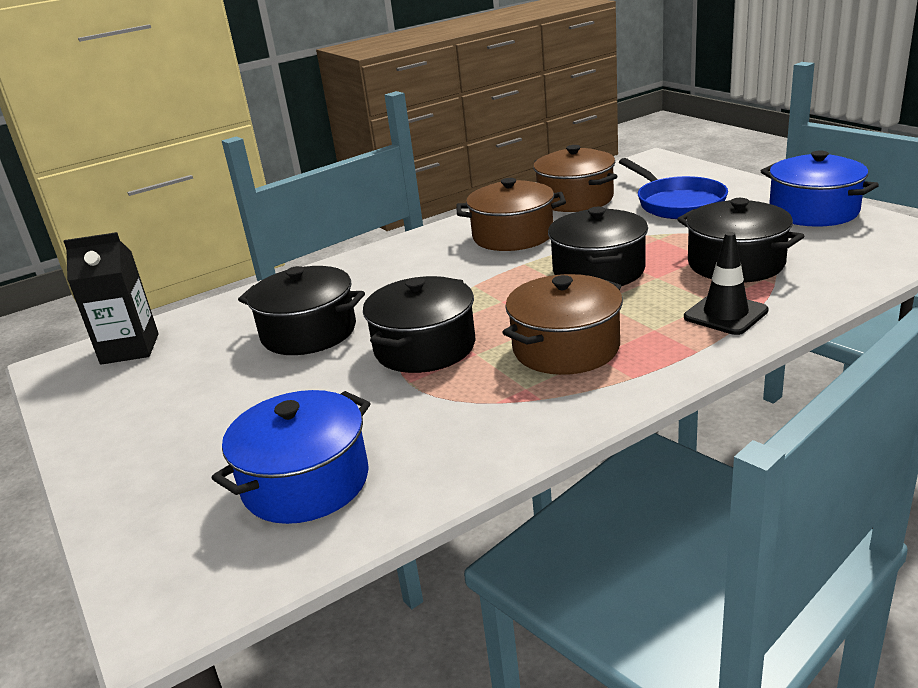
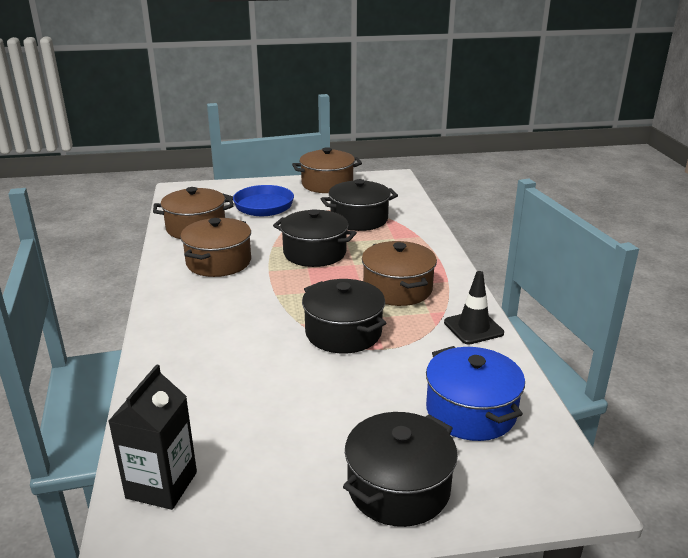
camera: 70 degrees left, 0 degrees up
(309, 332) = (260, 375): black pot -> black pot (398, 488)
(725, 314) = (410, 240): black traffic cone -> black traffic cone (473, 328)
(813, 211) = (327, 184): blue pot -> brown pot

